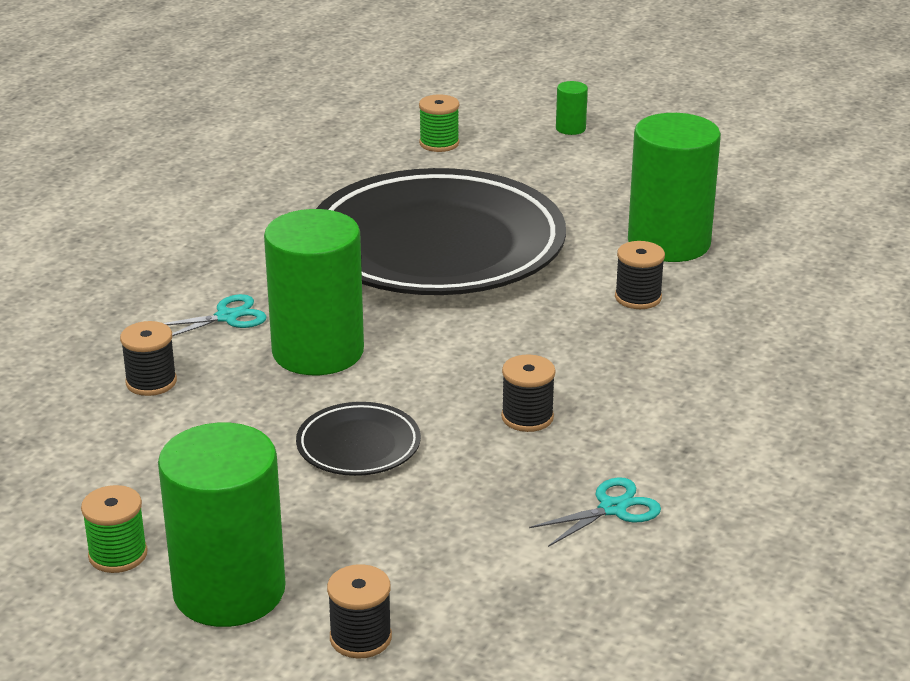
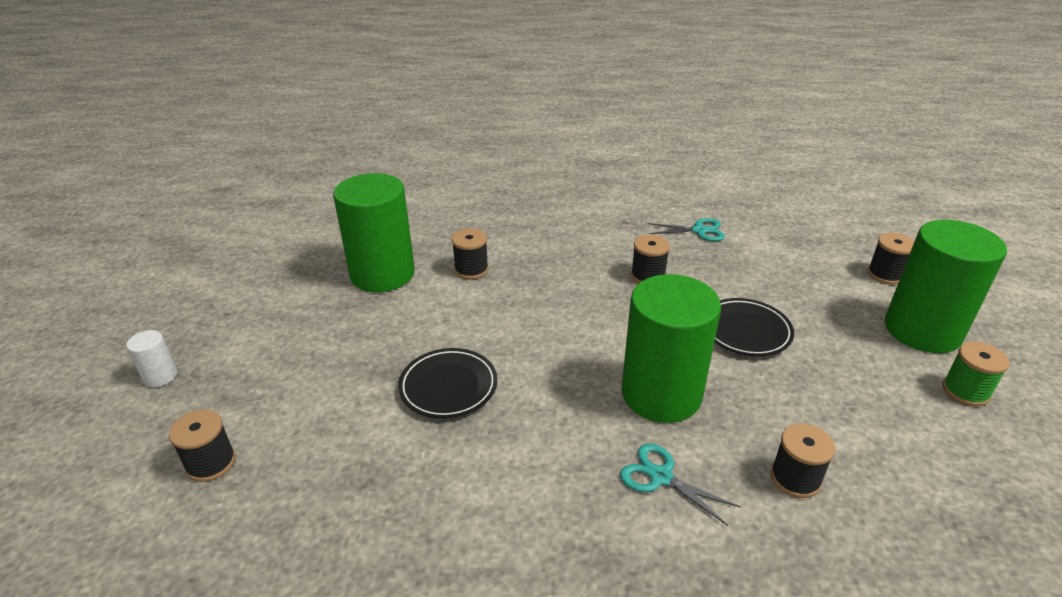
camera: 115 degrees left, 5 degrees up
(437, 246) = (448, 387): black plate -> black plate, size x0.40
(439, 143) = (211, 463): green spool -> black spool
(570, 128) = (160, 376): green cylinder -> white cylinder
(612, 508) = (699, 231): turquoise scissors -> turquoise scissors turned 150 degrees clockwise

